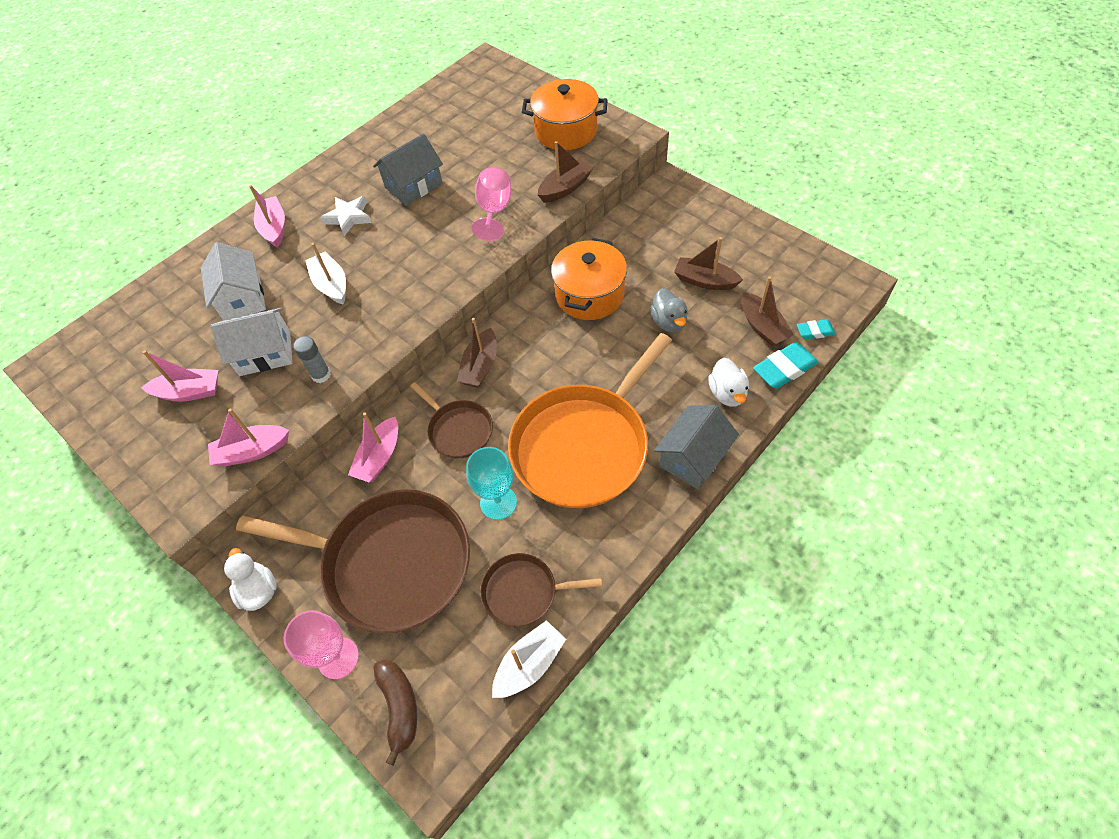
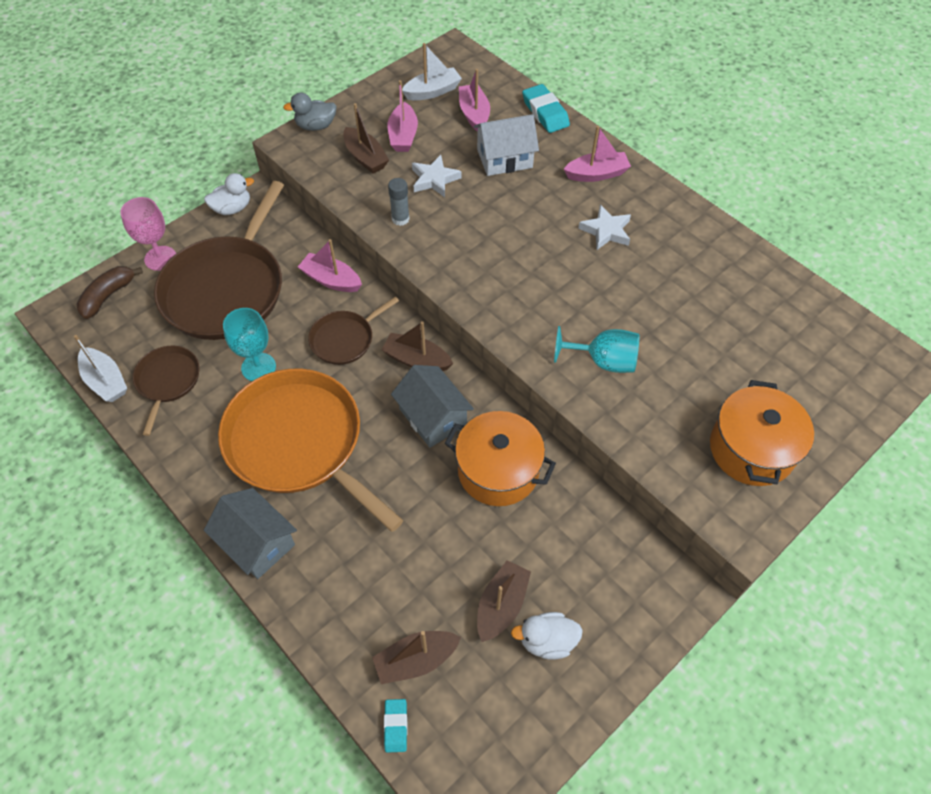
camera: 90 degrees right, 0 degrees up
(252, 451) = (331, 179): pink boat -> pink boat (474, 114)
(265, 353) = (434, 179): white house -> white star
(331, 285) = (511, 221): white boat -> white boat (432, 91)
(399, 707) = (108, 296): brown banana -> brown banana turned 135 degrees clockwise
(413, 185) = (653, 286): grey house -> grey house (432, 417)
(494, 211) = (603, 361): pink goblet -> turquoise goblet
(565, 188) = (637, 437): brown boat -> brown boat (365, 157)
(668, 322) = (442, 550): grey duck -> grey duck (316, 126)
(727, 393) = (328, 595): white duck -> white duck (547, 641)
(784, 368) = (347, 670): turquoise eraser -> turquoise eraser (545, 112)

